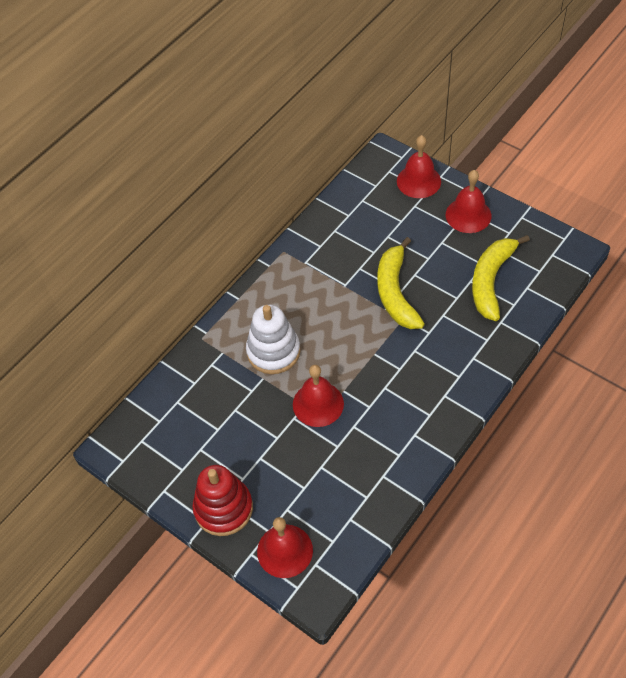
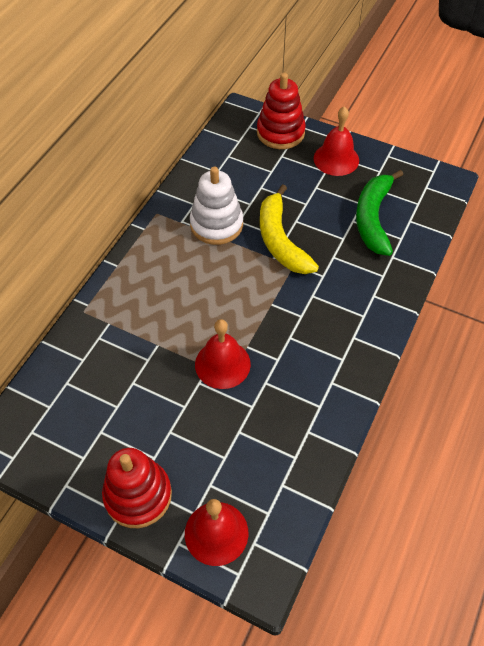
camera: 15 degrees left, 0 degrees up
(273, 351) = (164, 315): white stacking toy -> white stacking toy (216, 224)
(418, 181) = (280, 133): red bell -> red stacking toy
(491, 281) = (373, 218): yellow banana -> green banana

